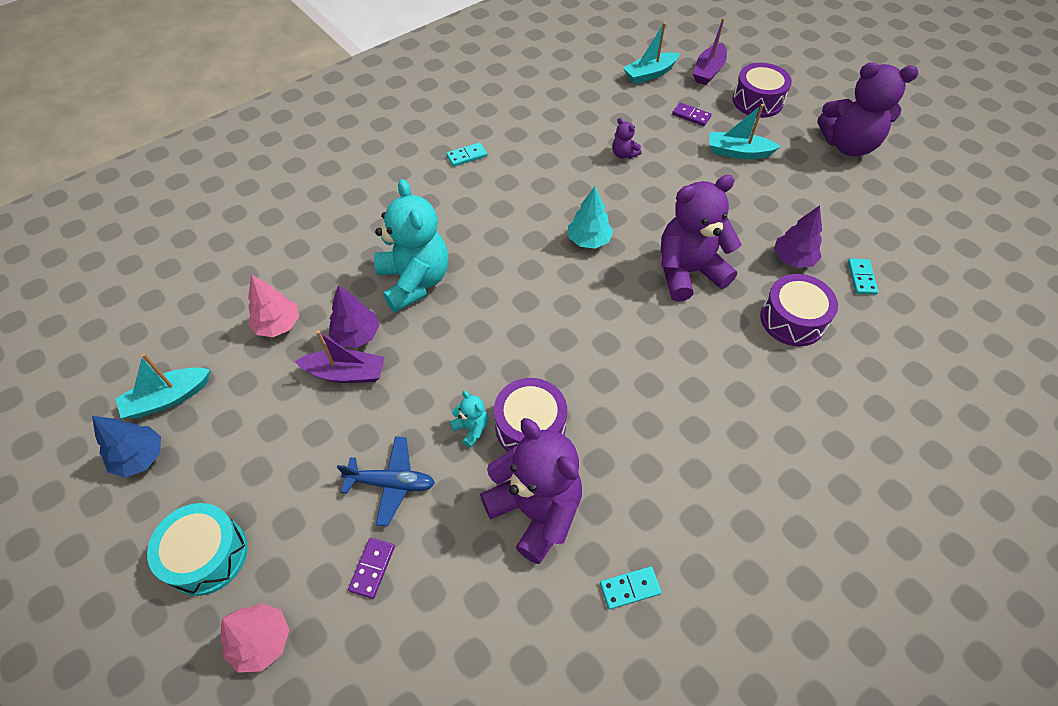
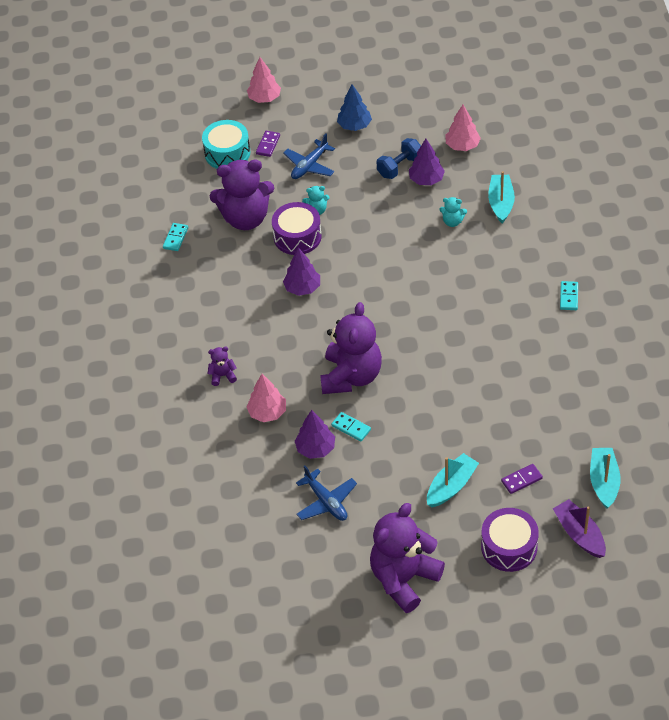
camera: 125 degrees right, 5 degrees down
(140, 457) = (405, 72): blue tree -> blue tree (354, 126)
(168, 398) = (439, 89): turquoise boat -> turquoise boat (501, 203)
(207, 555) = (324, 88): turquoise drum -> turquoise drum (227, 153)
(346, 373) = (400, 167): purple boat -> blue dumbbell
(372, 568) = (268, 145): purple domino -> purple domino turned 60 degrees clockwise
(414, 281) = (452, 222): turquoise teddy bear -> turquoise teddy bear, size x0.42
(588, 240) = (423, 333): turquoise tree -> none
(607, 377) = (302, 288): none -> purple tree
(623, 154) = (503, 402): purple teddy bear -> purple teddy bear (223, 376)
(792, 319) = (267, 412): purple drum -> pink tree
(836, 224) = (326, 501): none -> blue plane
(861, 278) = (268, 480): turquoise domino -> turquoise domino (351, 428)

